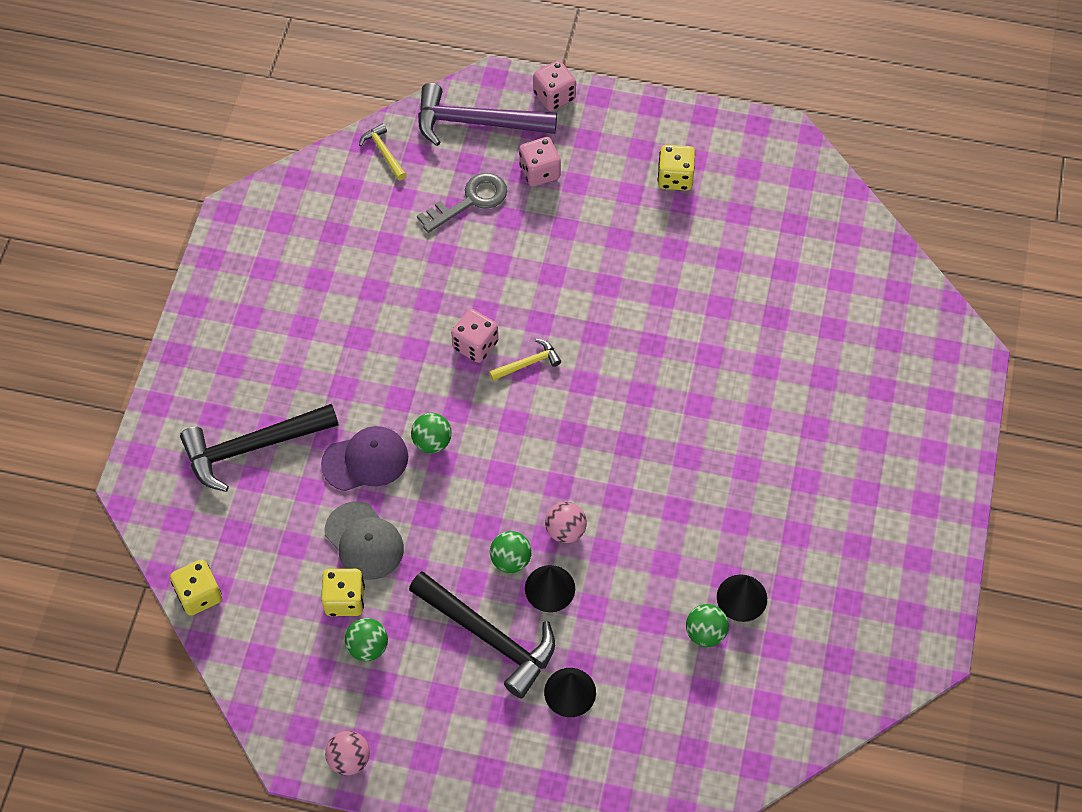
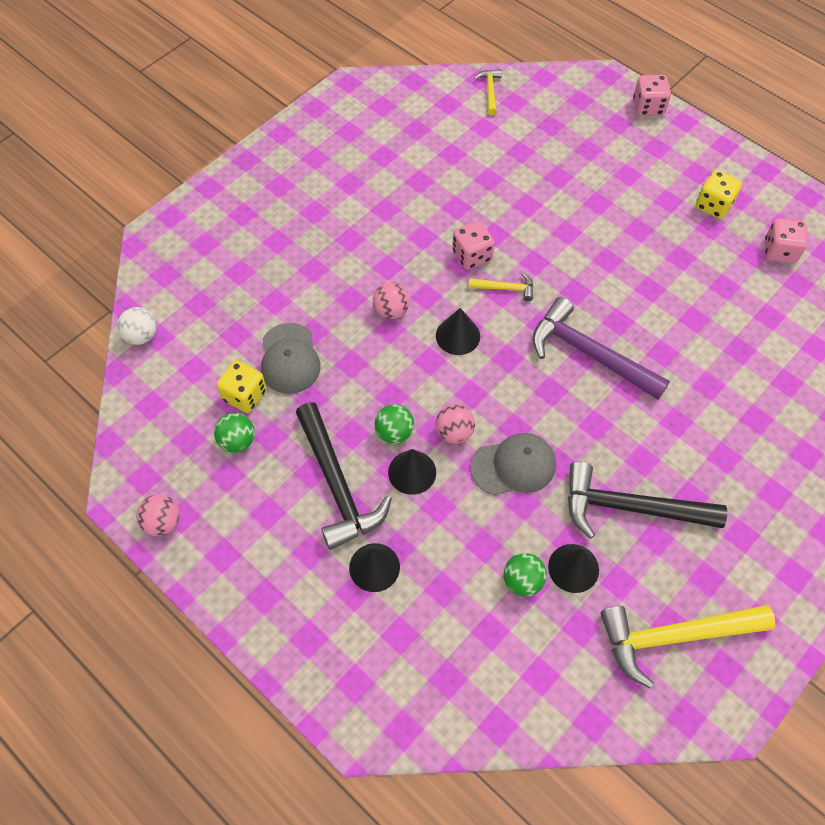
camera: 30 degrees right, 0 degrees up
(199, 595) = (142, 336): yellow dice -> white ball
(253, 447) = (254, 249): black hammer -> black hammer (631, 508)
(365, 460) = (331, 299): purple cap -> none
(432, 442) = (391, 311): green ball -> pink ball
(470, 201) = (534, 151): grey key -> none
(477, 122) = (575, 100): purple hammer -> purple hammer (590, 354)
(511, 434) = (458, 336): none -> black cone
(539, 172) = (603, 154): pink dice -> pink dice (779, 251)
(637, 533) = (513, 466): none -> grey cap
(857, 610) = (675, 636): none -> yellow hammer

